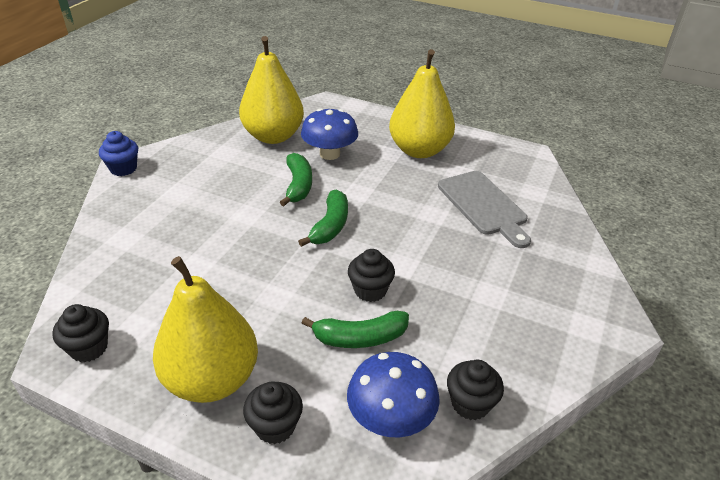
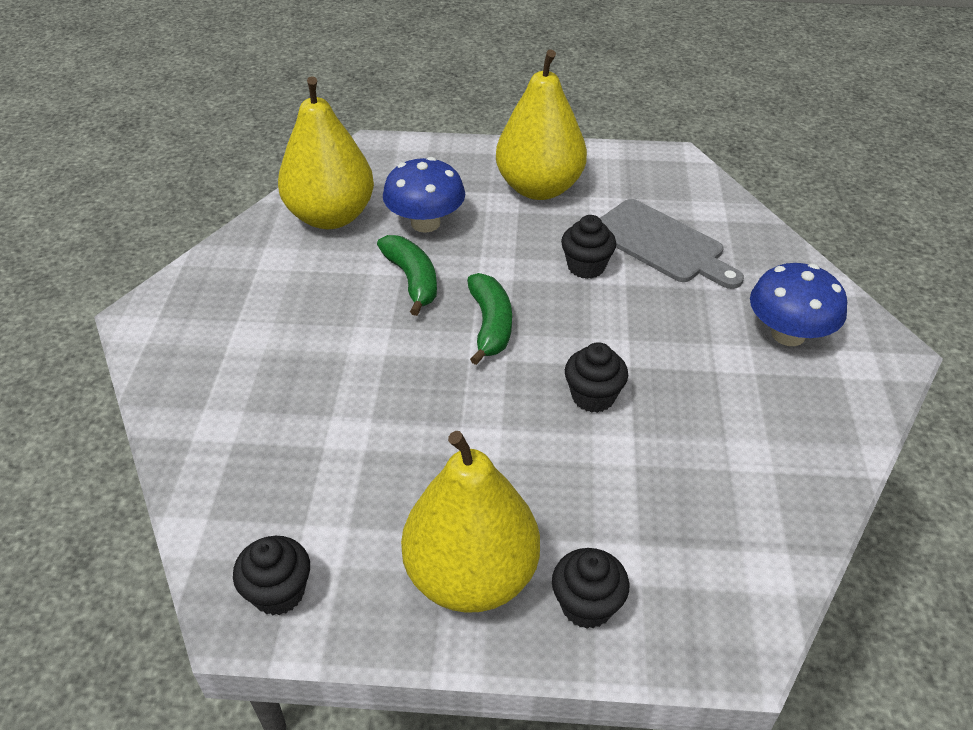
camera: 20 degrees left, 5 degrees up
(123, 168) = (142, 322): blue cupcake -> none
(360, 338) = (618, 461): green banana -> none
(390, 418) = (712, 546): blue mushroom -> blue mushroom (788, 334)
(470, 404) = (787, 498): black cupcake -> black cupcake (586, 267)

